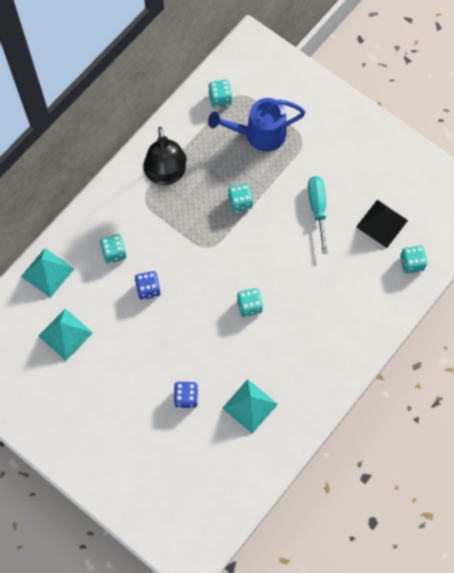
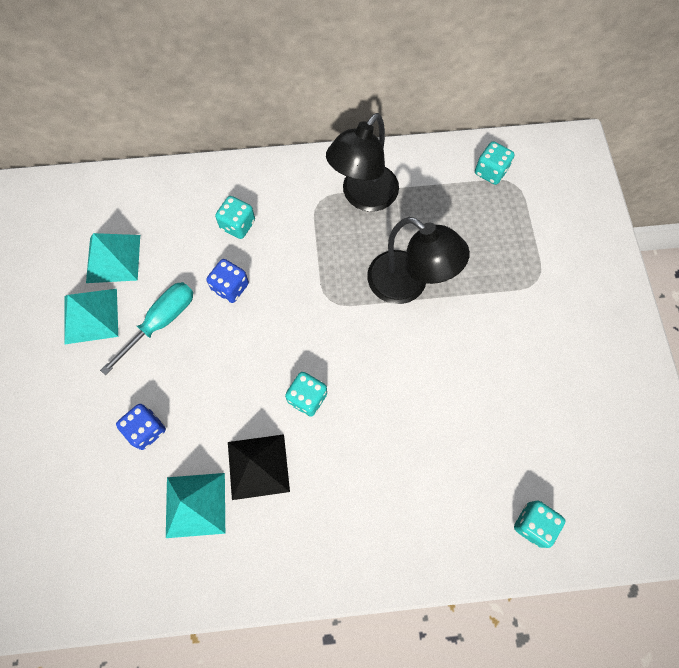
camera: 45 degrees right, 0 degrees up
(47, 272) = (162, 189): turquoise pyramid -> turquoise pyramid (91, 316)
(240, 202) = (407, 285): turquoise dice -> black lamp
(259, 134) = (496, 237): blue watering can -> none
(317, 209) = (483, 364): turquoise screwdriver -> turquoise screwdriver (161, 322)
(381, 223) = (541, 445): black pyramid -> black pyramid (258, 466)

